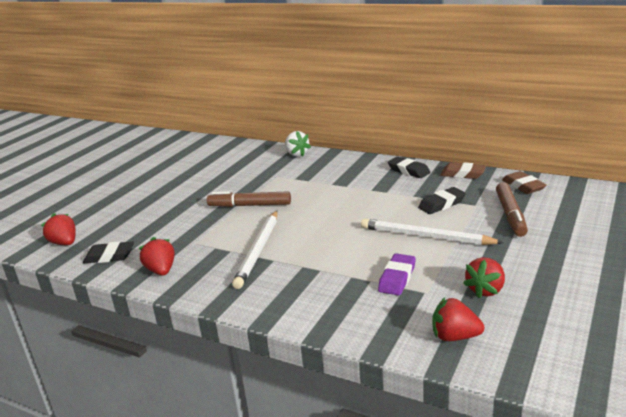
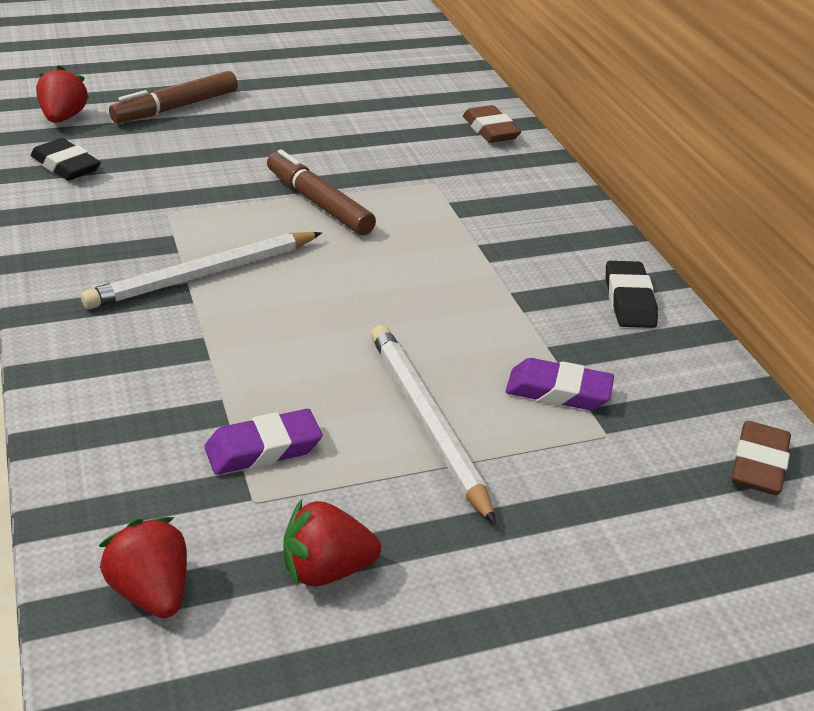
camera: 40 degrees right, 10 degrees up
(161, 270) = (71, 222): red strawberry -> none
(296, 154) = (529, 164): white strawberry -> none
(441, 204) = (558, 391): black eraser -> purple eraser
(462, 174) = (702, 368): brown eraser -> brown eraser (490, 130)
(510, 214) = (624, 493): brown marker -> brown marker (177, 107)

